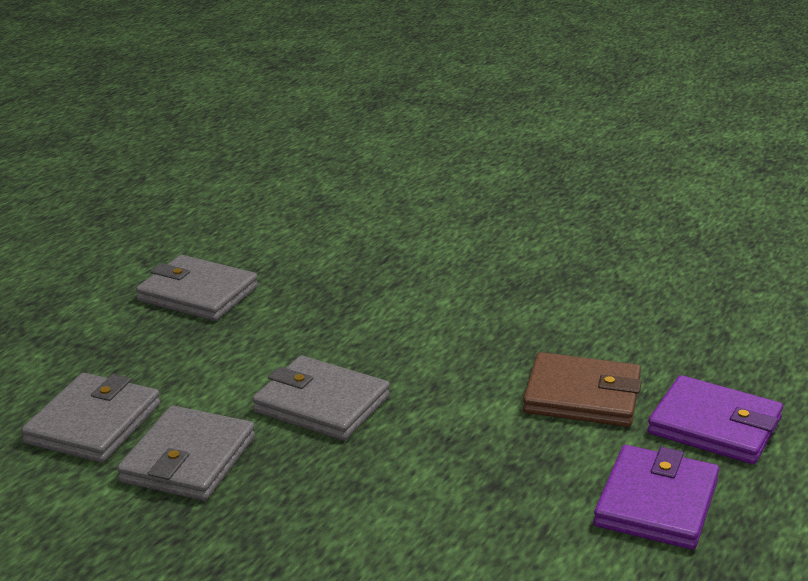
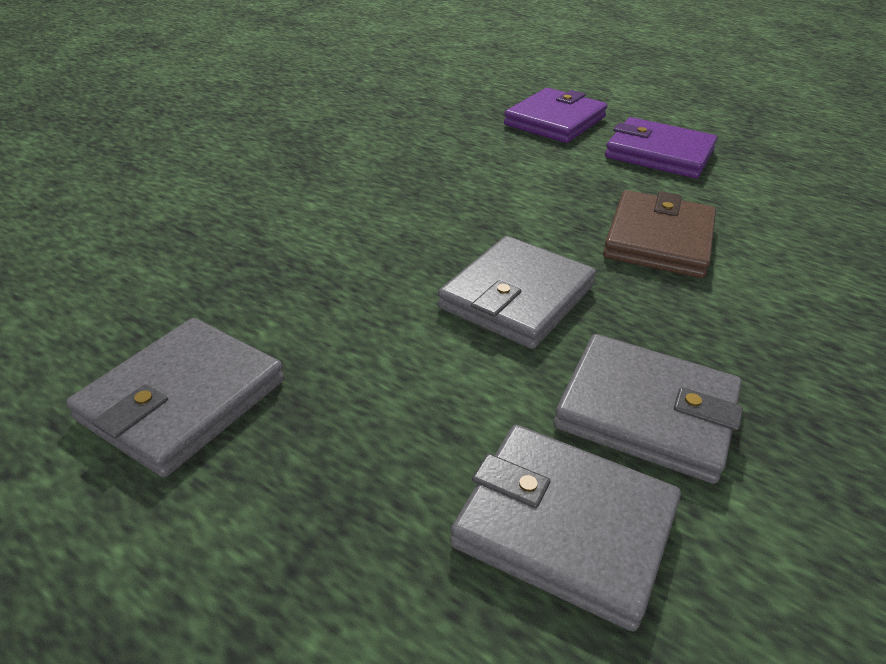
camera: 85 degrees left, 10 degrees up
(582, 396) = (510, 160): brown wallet -> brown wallet (658, 240)

